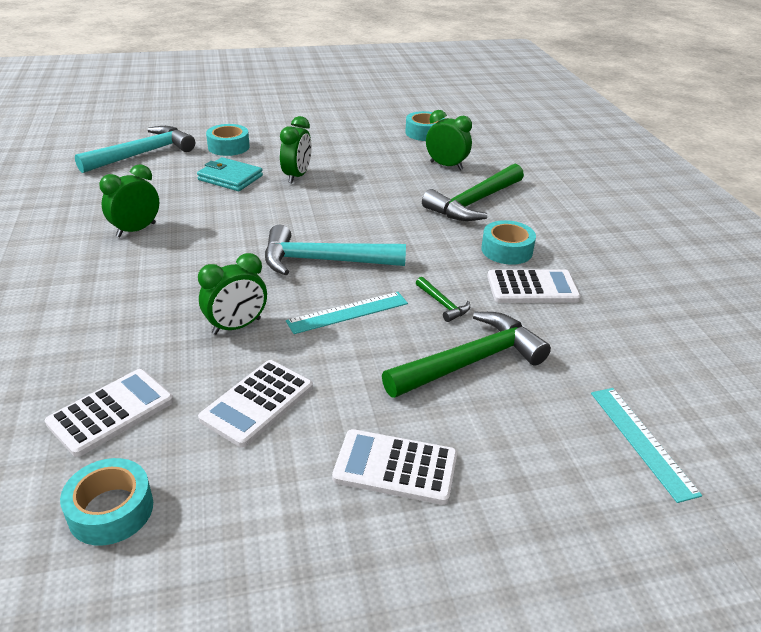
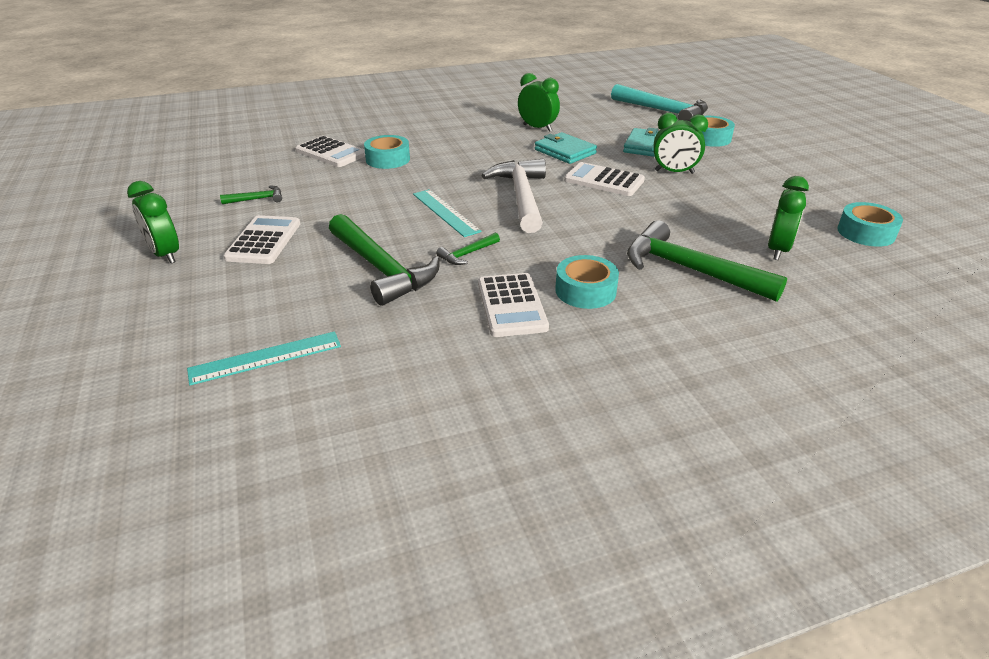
camera: 85 degrees right, 0 degrees up
(111, 510) = (254, 165): turquoise tape -> turquoise tape (388, 159)
(218, 222) = (565, 151): none -> turquoise wallet
(236, 326) = (420, 175): green clock -> green clock (165, 254)
(257, 403) = (335, 190): white calculator -> white calculator (604, 180)
(258, 489) = (257, 199): none -> green hammer
(324, 261) = (521, 197): turquoise hammer -> white hammer

